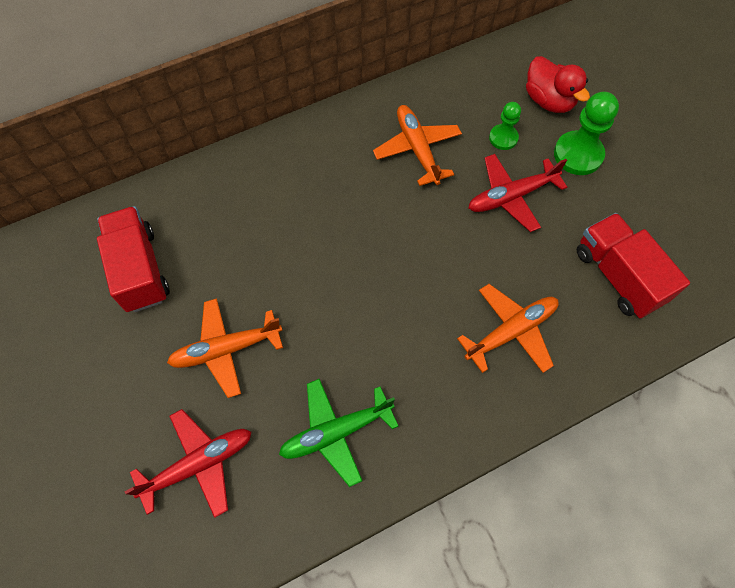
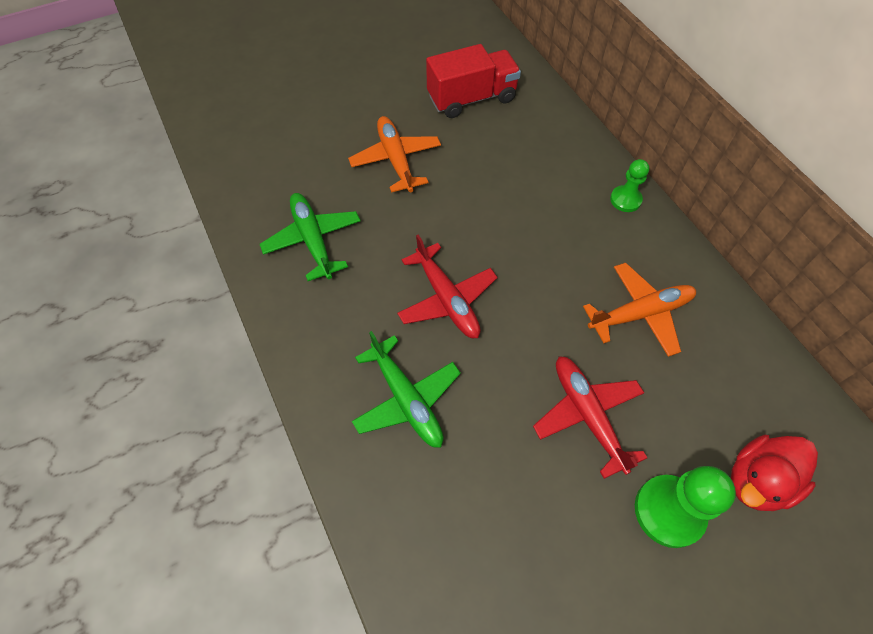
camera: 90 degrees right, 5 degrees down
(198, 464) = (298, 149): red plane -> red plane (447, 299)
(503, 138) = (677, 413): green pawn -> green pawn (625, 200)
(510, 332) = (406, 399): orange plane -> green plane
(618, 276) = (481, 539): red truck -> none

